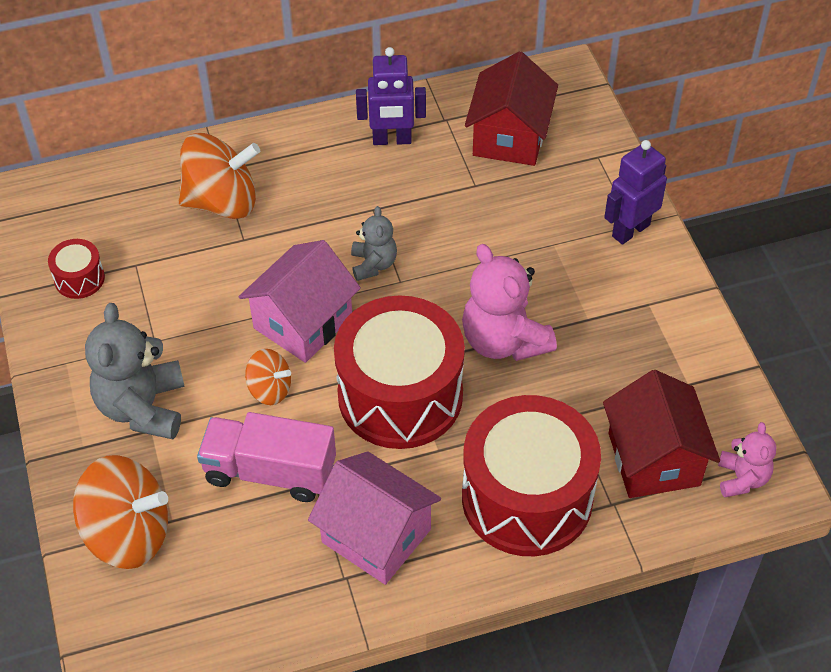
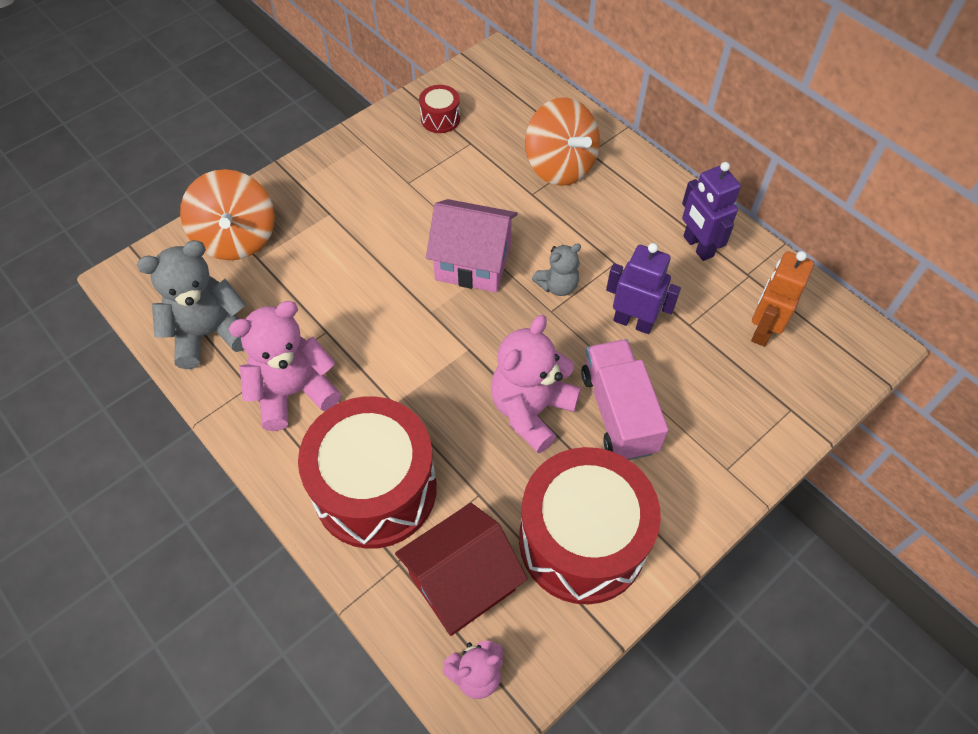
camera: 65 degrees right, 5 degrees up
(143, 407) = (346, 201): grey teddy bear -> grey teddy bear (209, 333)
(269, 389) = (399, 268): orange spinning top -> none
(270, 472) = (324, 299): pink truck -> pink truck (618, 412)
(376, 536) = (293, 392): pink house -> pink teddy bear
(400, 395) = (435, 356): red drum -> red drum (582, 541)
(509, 137) = (763, 330): red house -> orange robot
(630, 230) = (719, 469): purple robot -> purple robot (633, 322)

